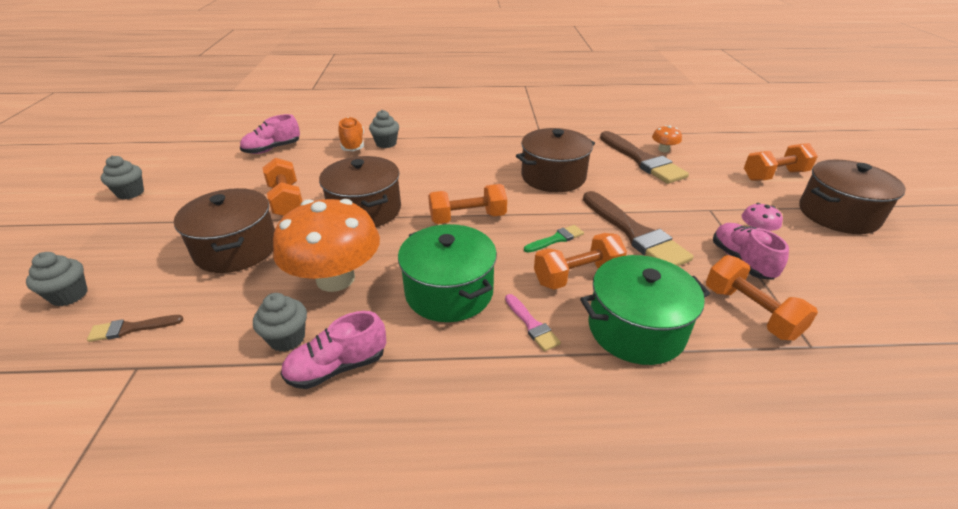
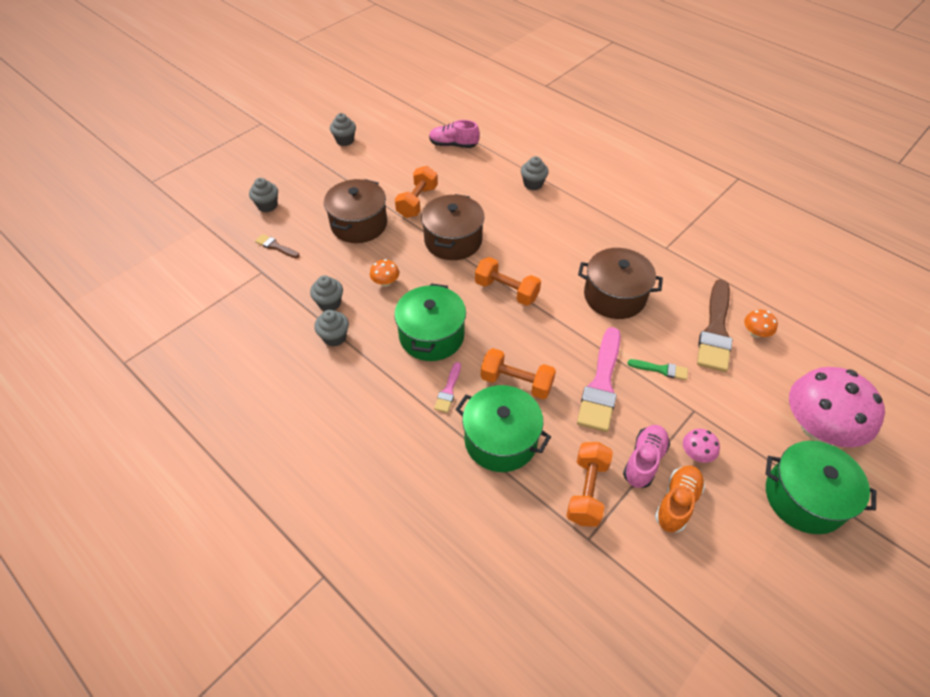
camera: 45 degrees right, 15 degrees up
(335, 279) = (385, 282): orange mushroom -> orange mushroom, size x0.42
(337, 367) = (334, 337): pink shoe -> grey cupcake
(353, 144) = (509, 171): orange shoe -> orange shoe (676, 503)
(556, 239) = (541, 348): green brush -> green brush (661, 369)
(635, 233) = (601, 384): brown brush -> pink brush
(774, 175) = (817, 427): orange dumbbell -> pink mushroom
(838, 214) = (804, 497): brown pot -> green pot

